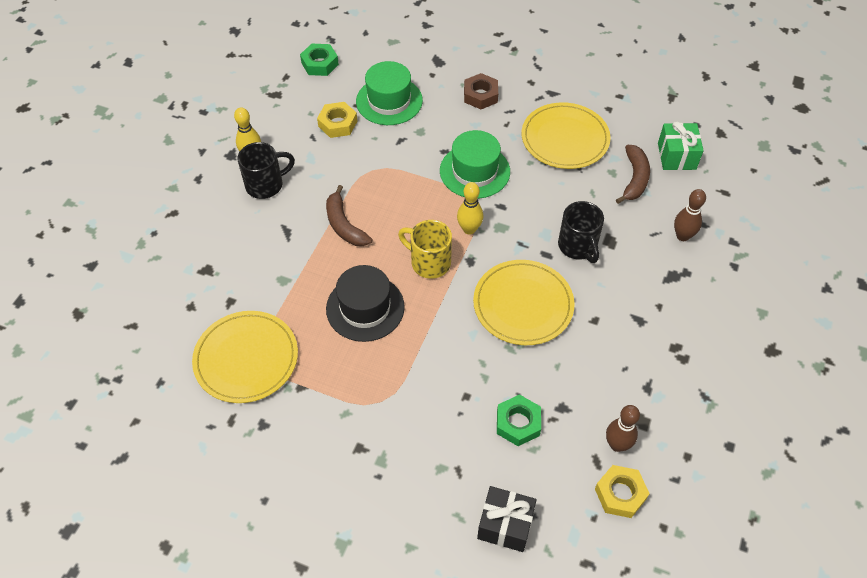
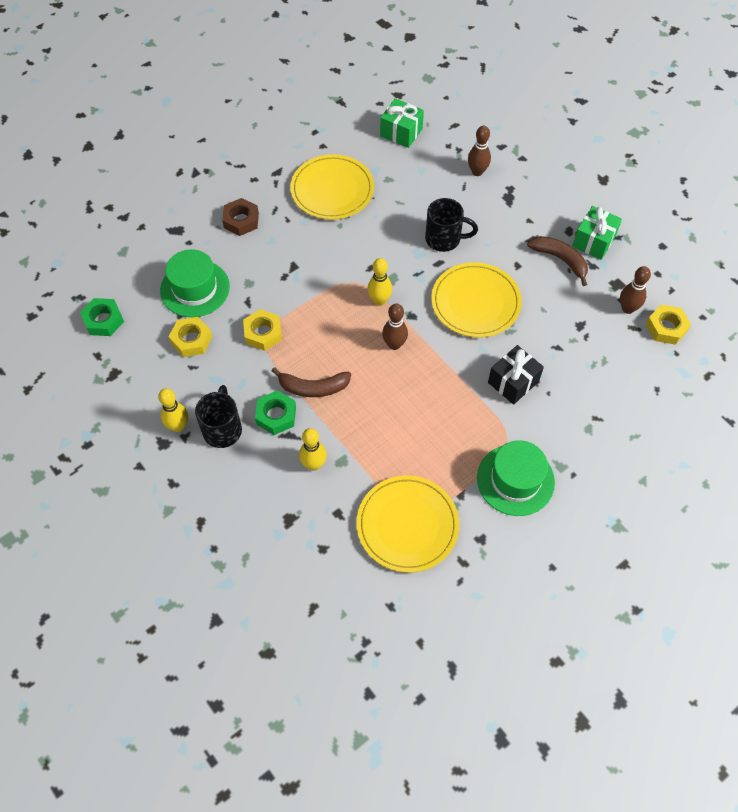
camera: 60 degrees left, 5 degrees up
(268, 262) = (314, 464): none -> yellow bowling pin
(365, 308) = (411, 412): black hat -> none
(376, 165) = (263, 333): none -> yellow nut
(429, 262) = (394, 344): yellow mug -> brown bowling pin
(474, 171) = (322, 266): green hat -> green hat (515, 480)
(505, 525) = (655, 410): black gift -> black gift (513, 382)
(518, 423) = (577, 360): green nut -> green nut (276, 415)
(634, 178) = (404, 169): brown banana -> brown banana (560, 260)
(680, 376) = (594, 241): none -> green gift

